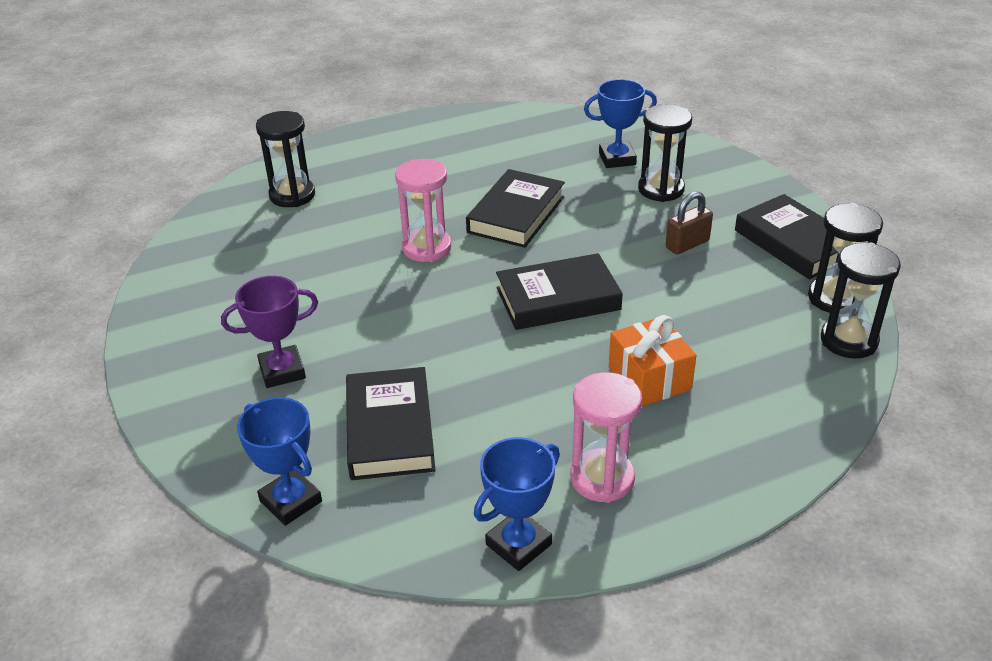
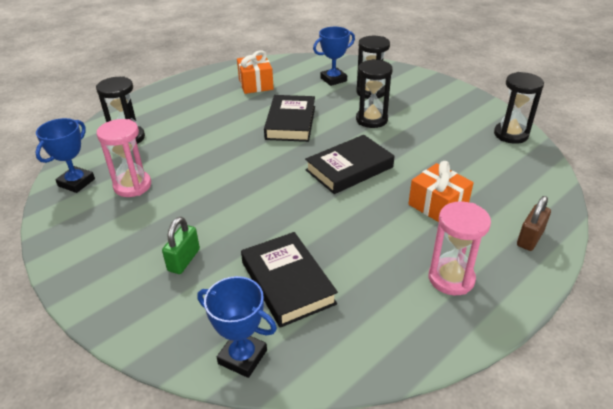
camera: 20 degrees left, 0 degrees up
(282, 371) = (184, 260): purple trophy -> green padlock
(427, 248) = (243, 154): pink hourglass -> pink hourglass (132, 186)
(500, 147) = (256, 84): none -> orange gift
(518, 544) = (426, 341): blue trophy -> blue trophy (76, 182)
(687, 244) = (407, 120): brown padlock -> brown padlock (530, 238)
(794, 243) = (467, 108): black book -> none
(849, 341) = (535, 157): black hourglass -> black hourglass (371, 120)

